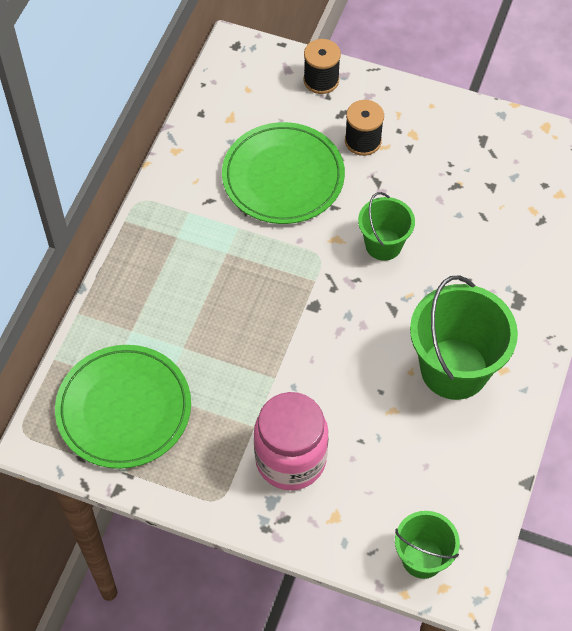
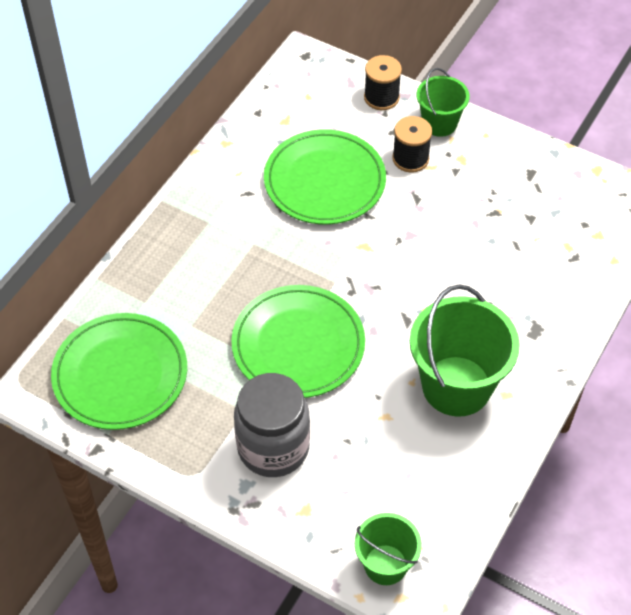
camera: 10 degrees right, 5 degrees down
(290, 459) = (273, 448): pink jar -> grey jar
(293, 351) = (298, 345): none -> green plate
(383, 244) = (410, 258): green bucket -> green bucket (439, 123)

